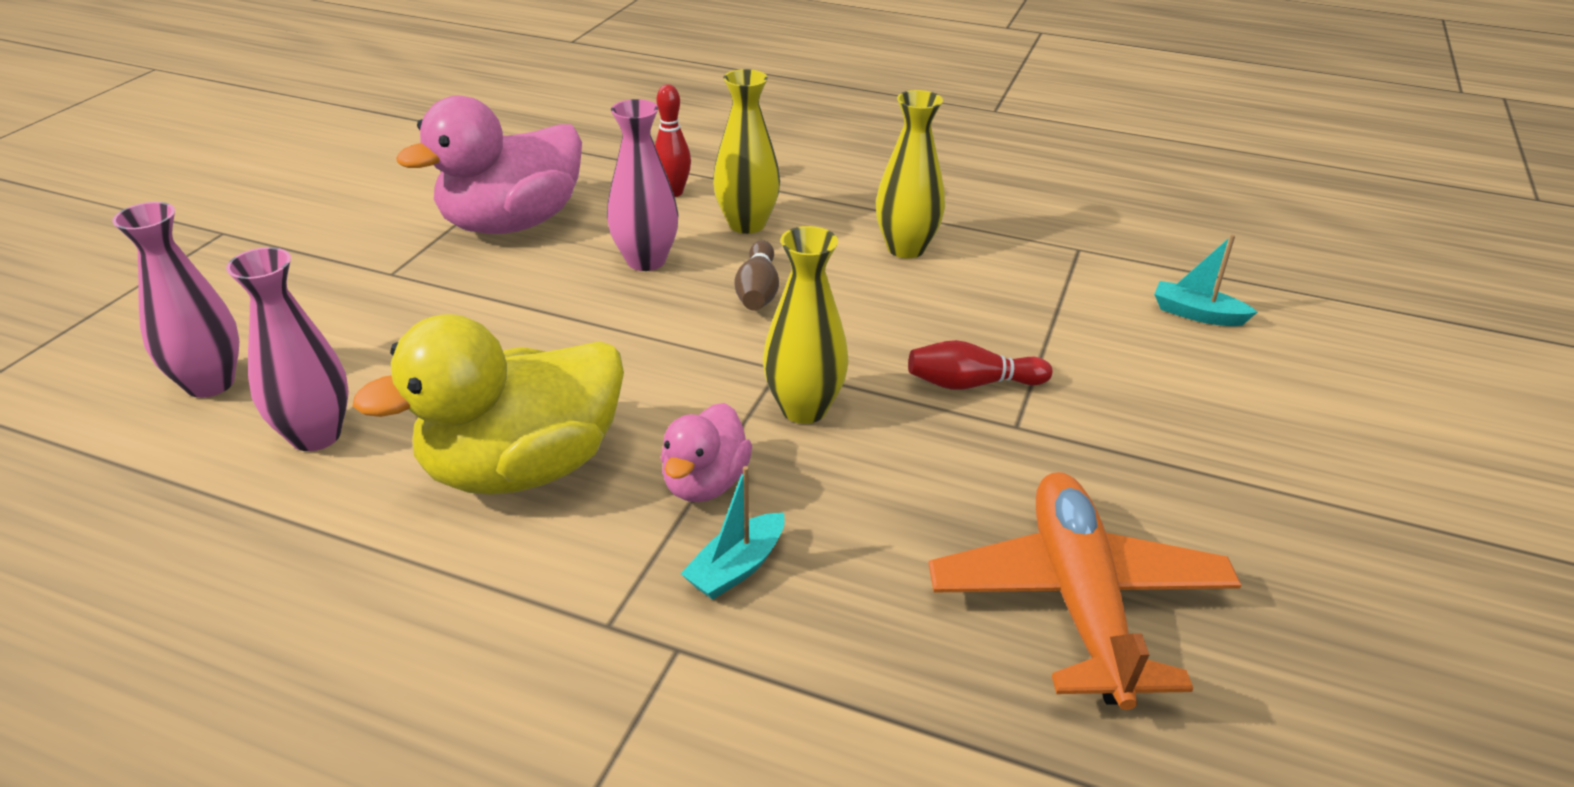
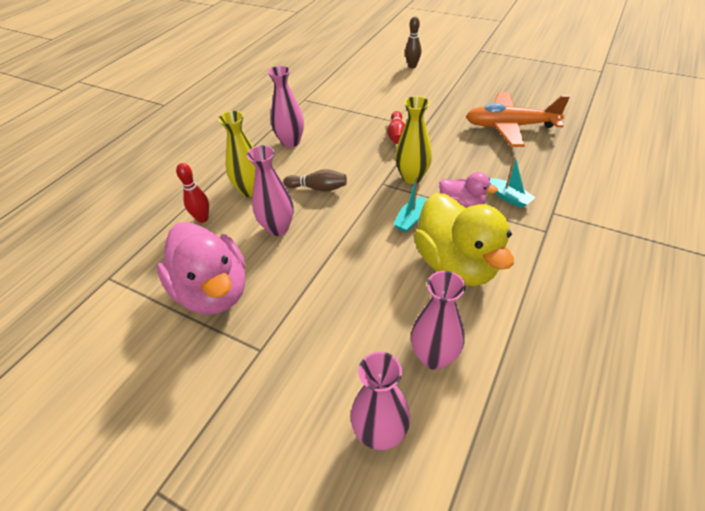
camera: 80 degrees left, 10 degrees up
(906, 248) = (291, 142): yellow vase -> pink vase
(1197, 314) = (356, 82): turquoise boat -> turquoise boat (410, 220)
(1348, 406) = (412, 66): none -> brown bowling pin

